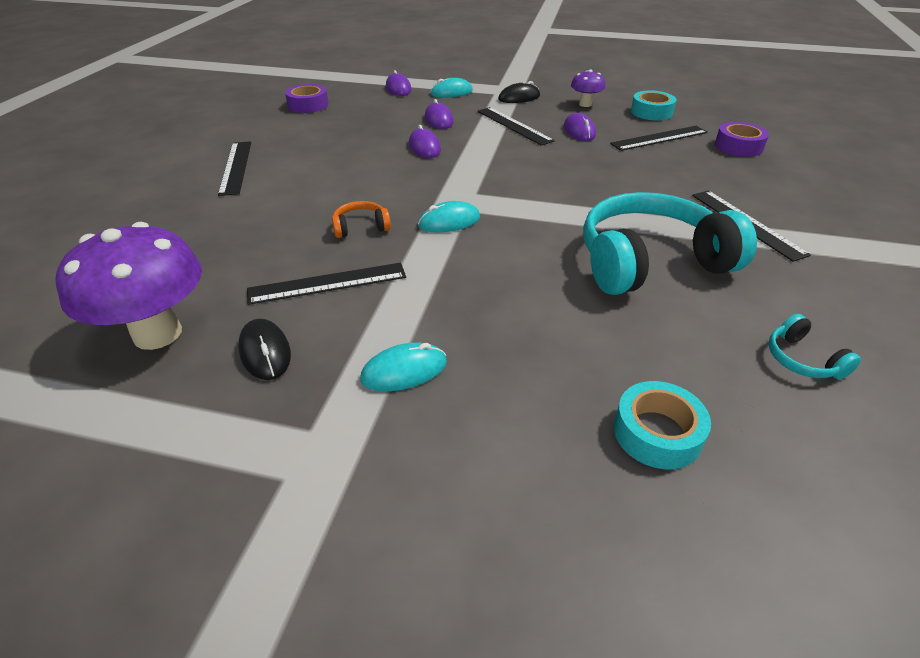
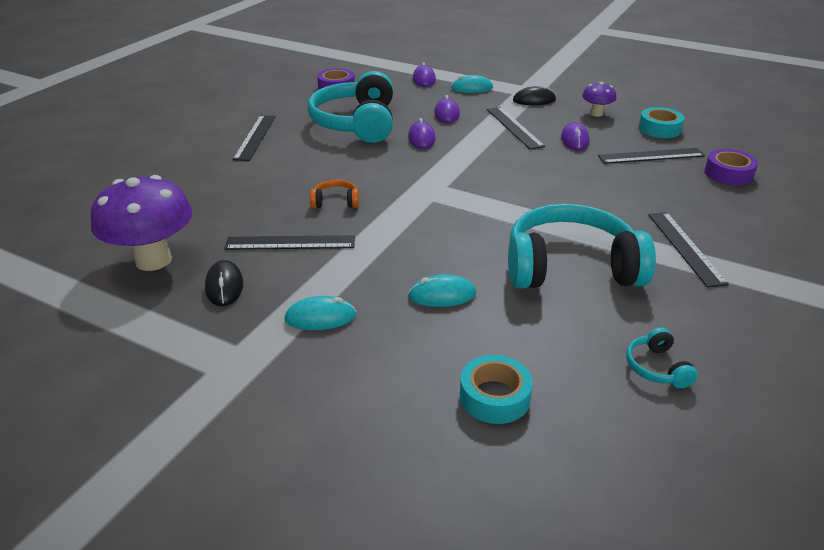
camera: 15 degrees right, 5 degrees down
(347, 140) = (356, 123): none -> turquoise headphones
(449, 222) = (411, 207): turquoise mouse -> turquoise mouse (442, 295)

